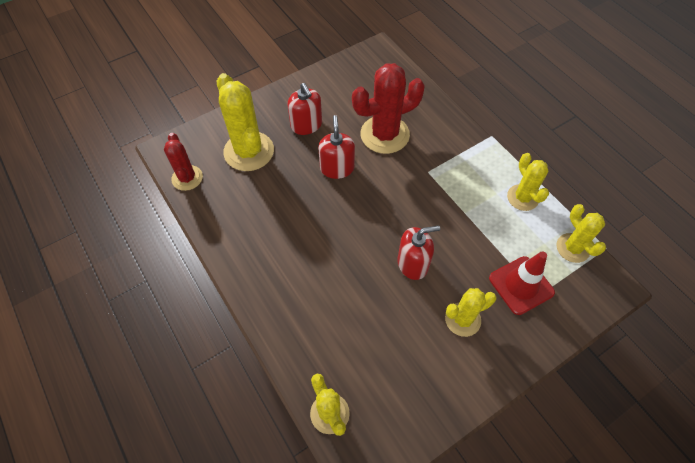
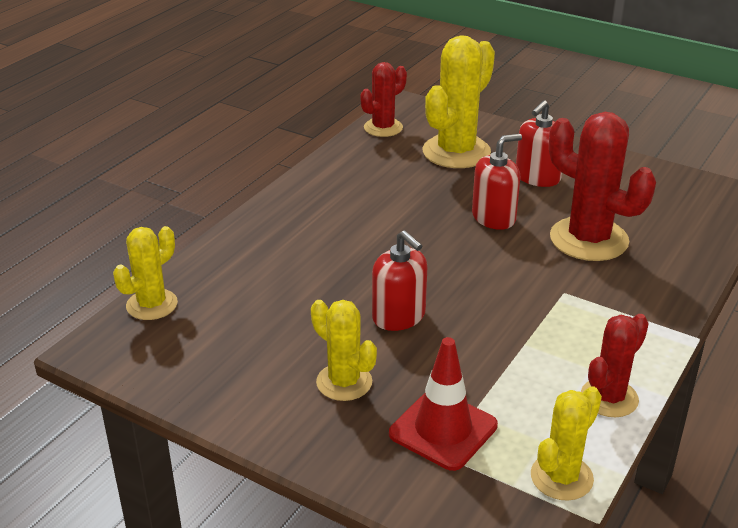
camera: 65 degrees right, 25 degrees down
(522, 198) = (609, 398): yellow cactus -> red cactus

